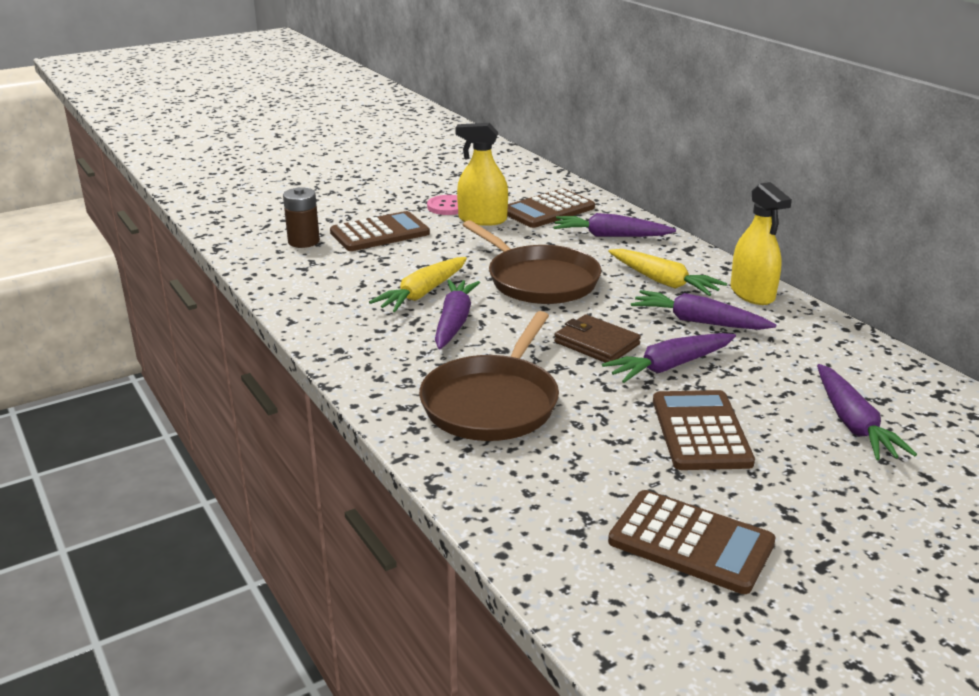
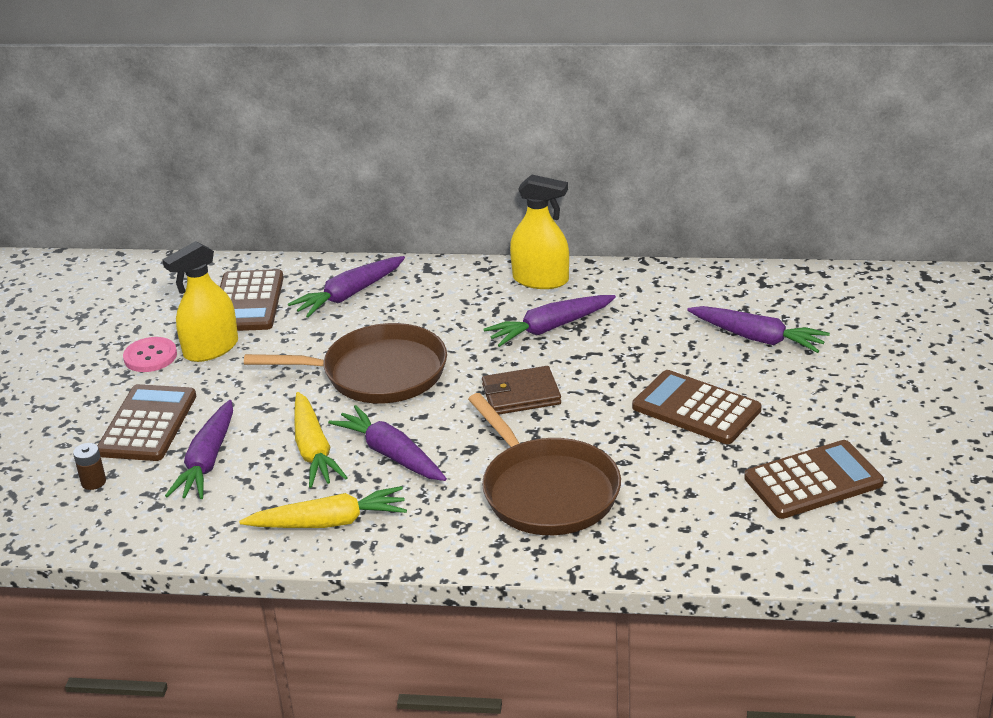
camera: 50 degrees left, 5 degrees up
(303, 241) = (93, 482): brown battery -> brown battery, size x0.61
(663, 282) = (466, 311): yellow carrot -> yellow carrot (329, 522)
(669, 366) = (597, 377): purple carrot -> purple carrot (207, 461)

